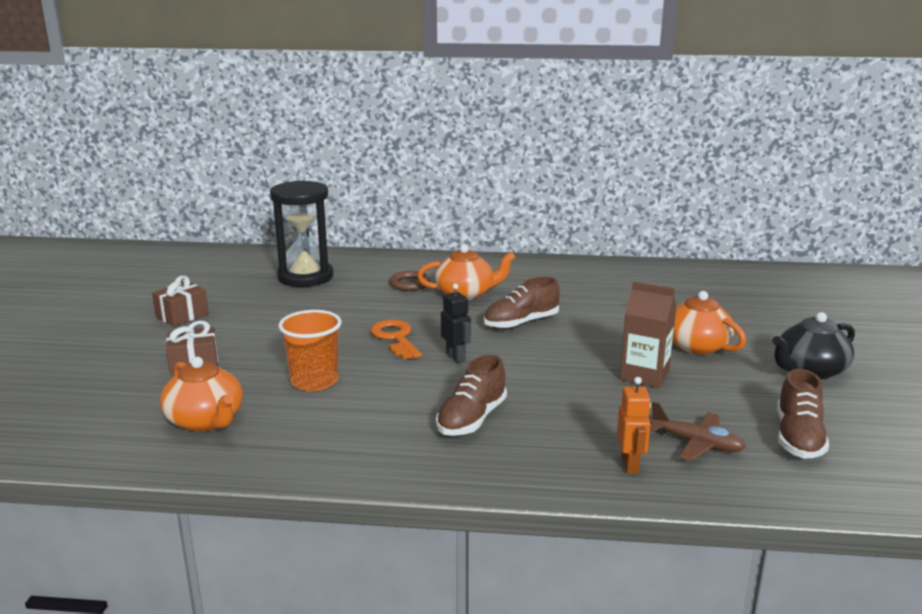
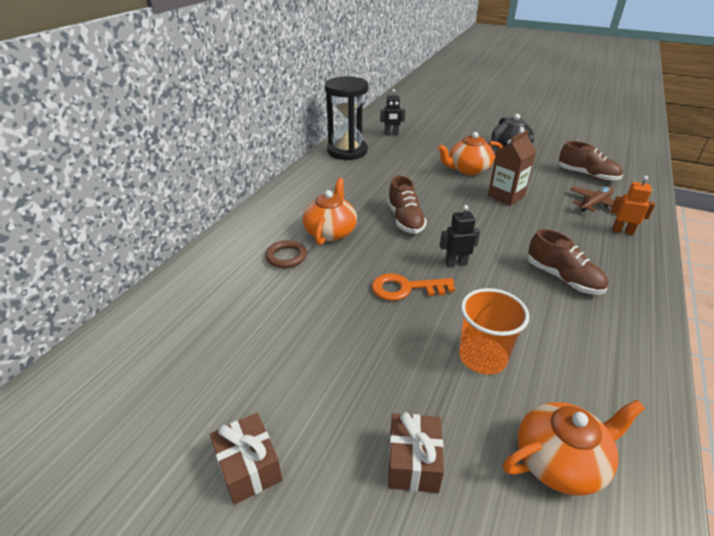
camera: 70 degrees left, 15 degrees up
(305, 277) = (207, 325): black hourglass -> black hourglass (347, 151)
(740, 288) = (391, 134): none -> black robot

